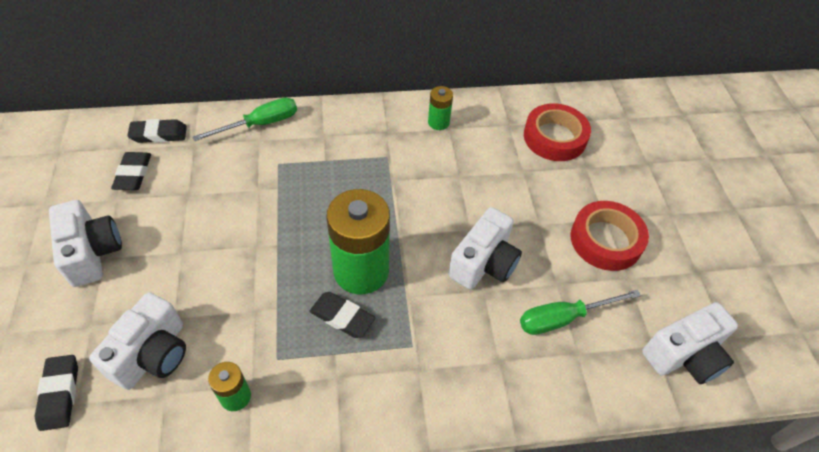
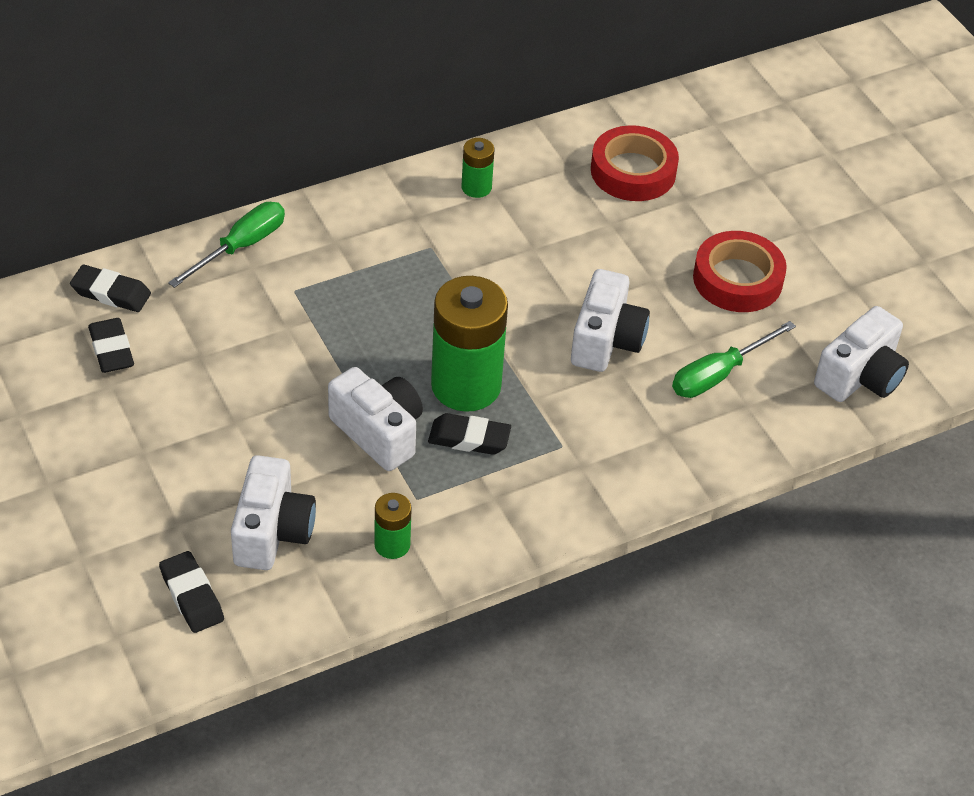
camera: 20 degrees left, 5 degrees down
(92, 253) = (124, 451): white camera -> white camera (378, 432)
(159, 134) = (111, 293): black eraser -> black eraser turned 45 degrees clockwise

